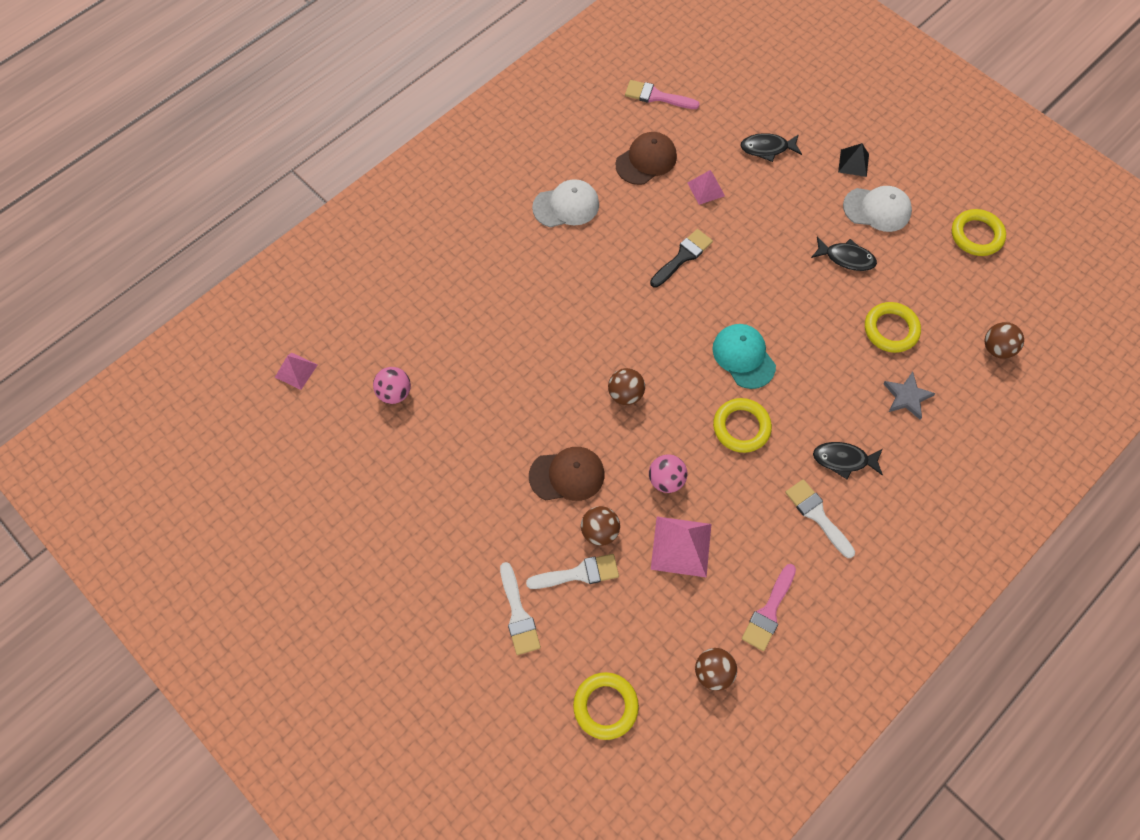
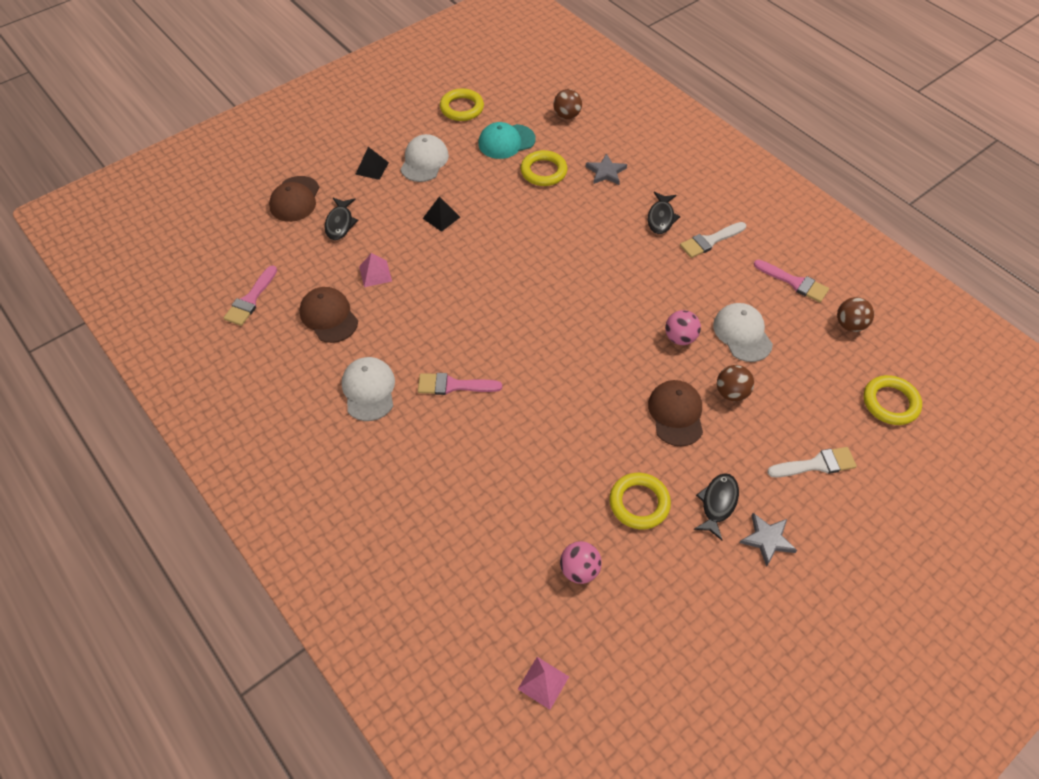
camera: 85 degrees left, 10 degrees down
(430, 558) = (767, 539): none -> grey star
(579, 273) = (453, 385): none -> pink brush
(579, 573) = (773, 412): white brush -> none
(625, 394) = (593, 359): brown ball -> none
(681, 546) = (742, 334): pink pyramid -> white cap
(683, 257) = (448, 300): black brush -> none
(741, 427) = (630, 279): yellow ring -> yellow ring (639, 503)
(743, 357) = (561, 269): turquoise cap -> turquoise cap (506, 142)
(792, 105) = (295, 199): none -> brown cap
(795, 236) = (441, 217): none -> black pyramid
(846, 258) = (470, 188): black fish -> black fish (717, 503)

